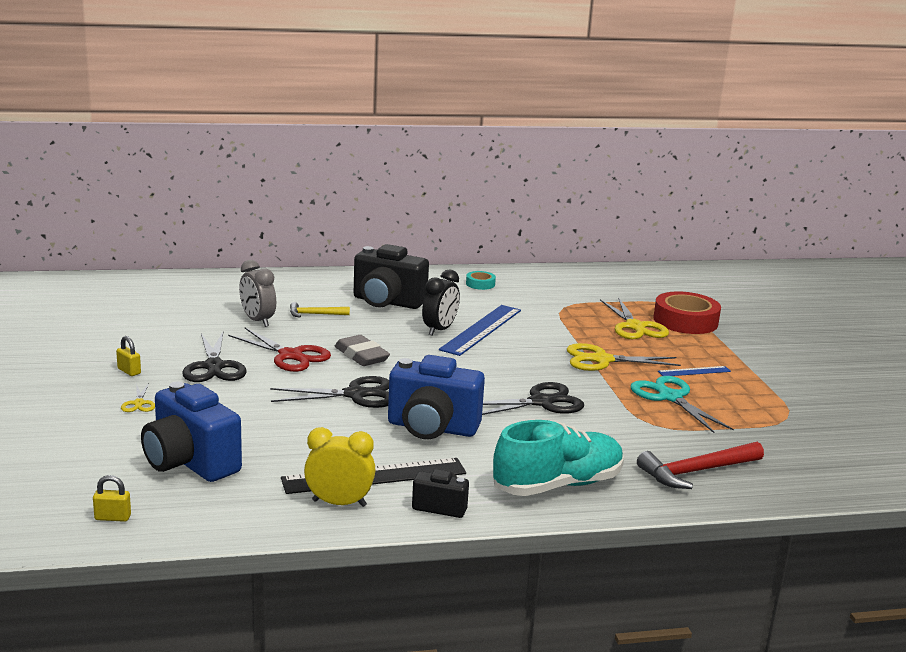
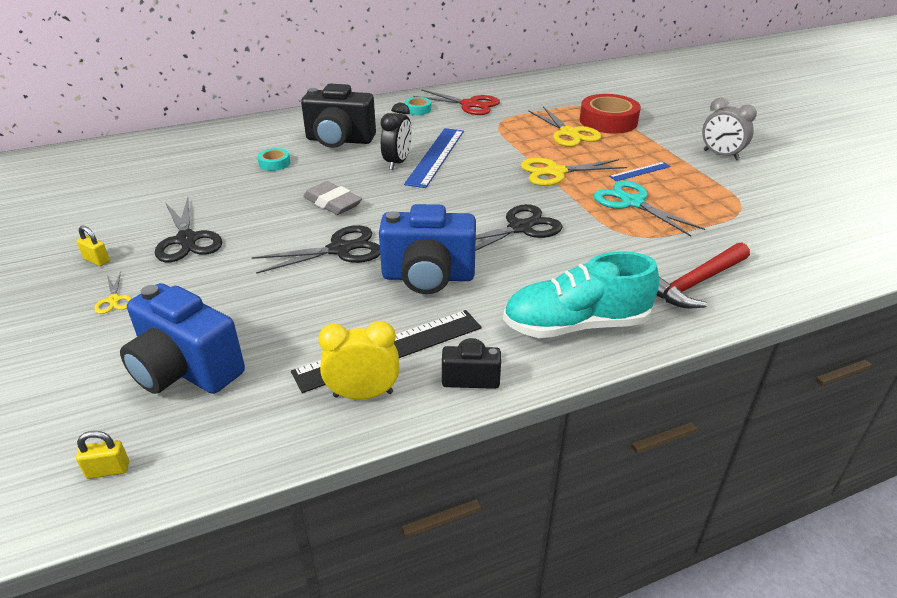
camera: 10 degrees left, 15 degrees up
(257, 321) = (220, 179): grey clock -> grey clock (721, 155)
(290, 355) = (262, 214): red scissors -> red scissors (469, 104)
(315, 314) = (274, 163): yellow hammer -> turquoise tape
(558, 485) = (575, 325): turquoise shoe -> turquoise shoe turned 150 degrees counterclockwise

